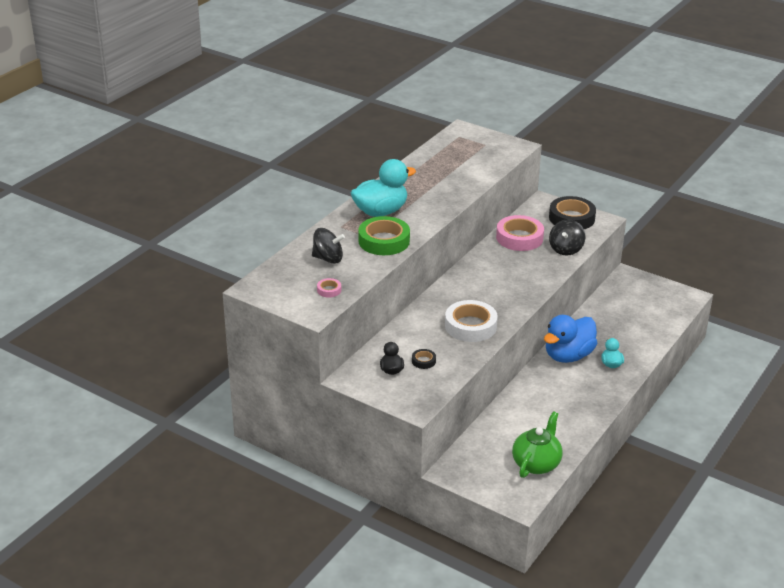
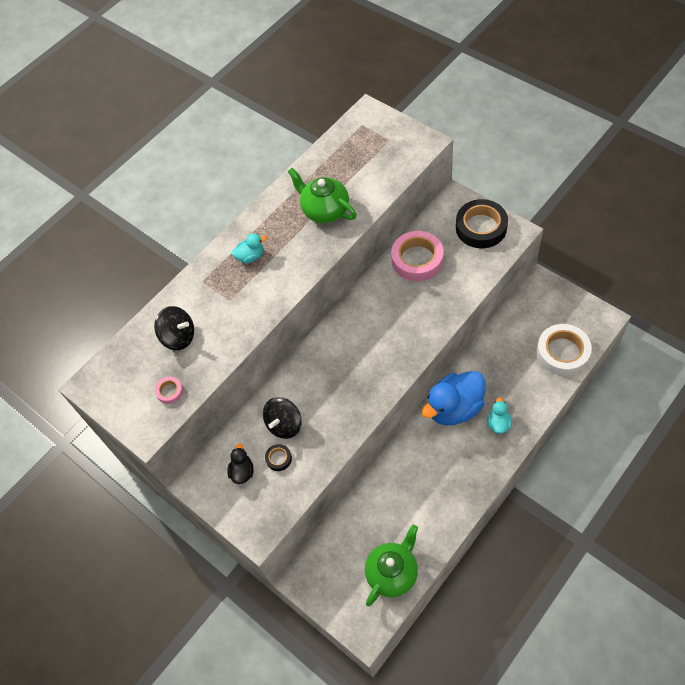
camera: 15 degrees right, 25 degrees up
(380, 212) = (250, 256): turquoise duck -> turquoise duck, size x0.48
(384, 241) = (245, 308): green tape -> none
(440, 184) = (325, 210): none -> green teapot
(470, 326) = (338, 404): white tape -> white tape (562, 352)
(566, 249) = (465, 280): black spinning top -> black spinning top (284, 425)

